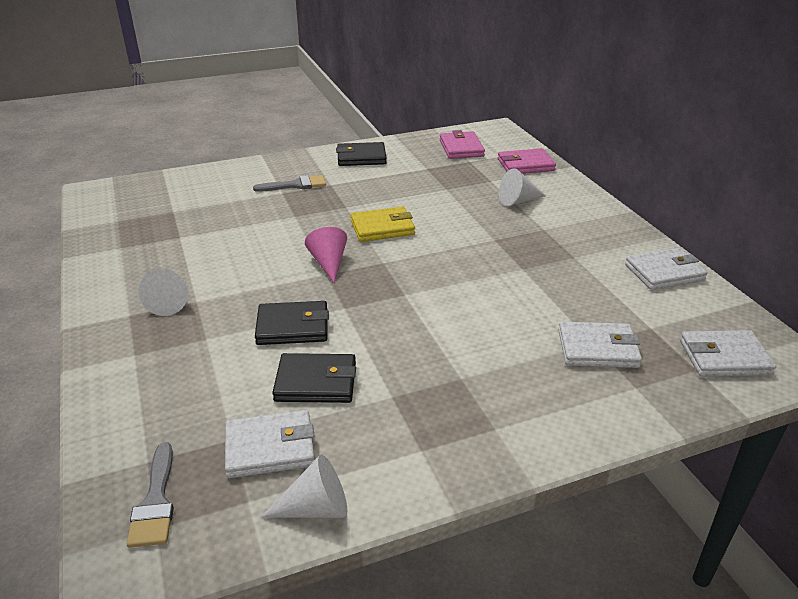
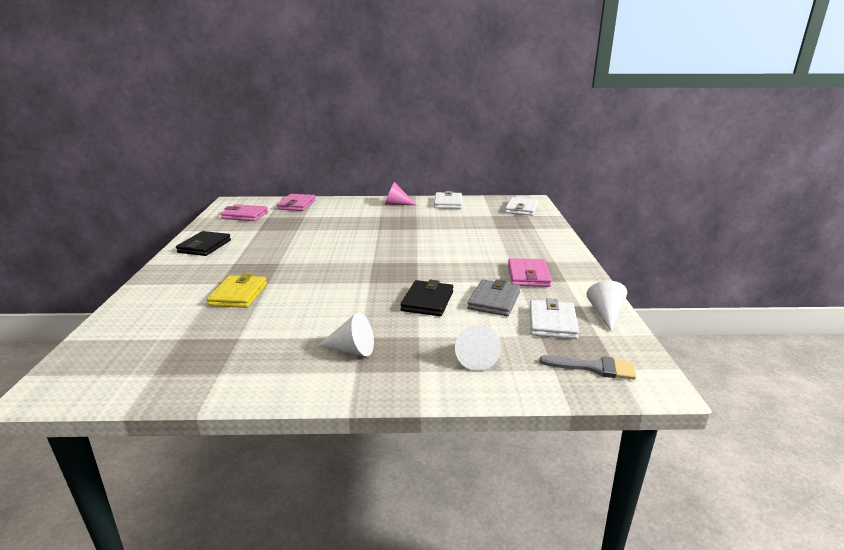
camera: 70 degrees left, 10 degrees down
(296, 185) = (214, 276): grey brush -> none
(316, 382) = (494, 301): black wallet -> grey wallet
(329, 263) = (356, 279): pink cone -> pink cone (396, 204)
(382, 228) = (326, 255): yellow wallet -> yellow wallet (239, 294)
(416, 405) = (528, 276): none -> pink wallet
(518, 201) = (339, 215): white cone -> white cone (475, 357)
(597, 349) = (502, 228): white wallet -> none

